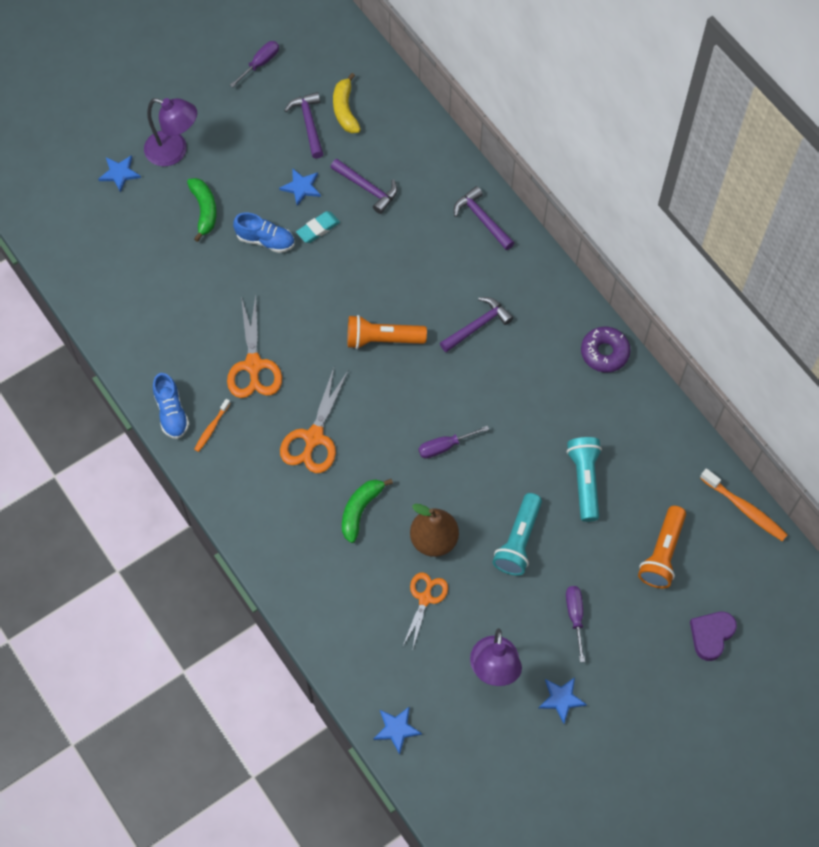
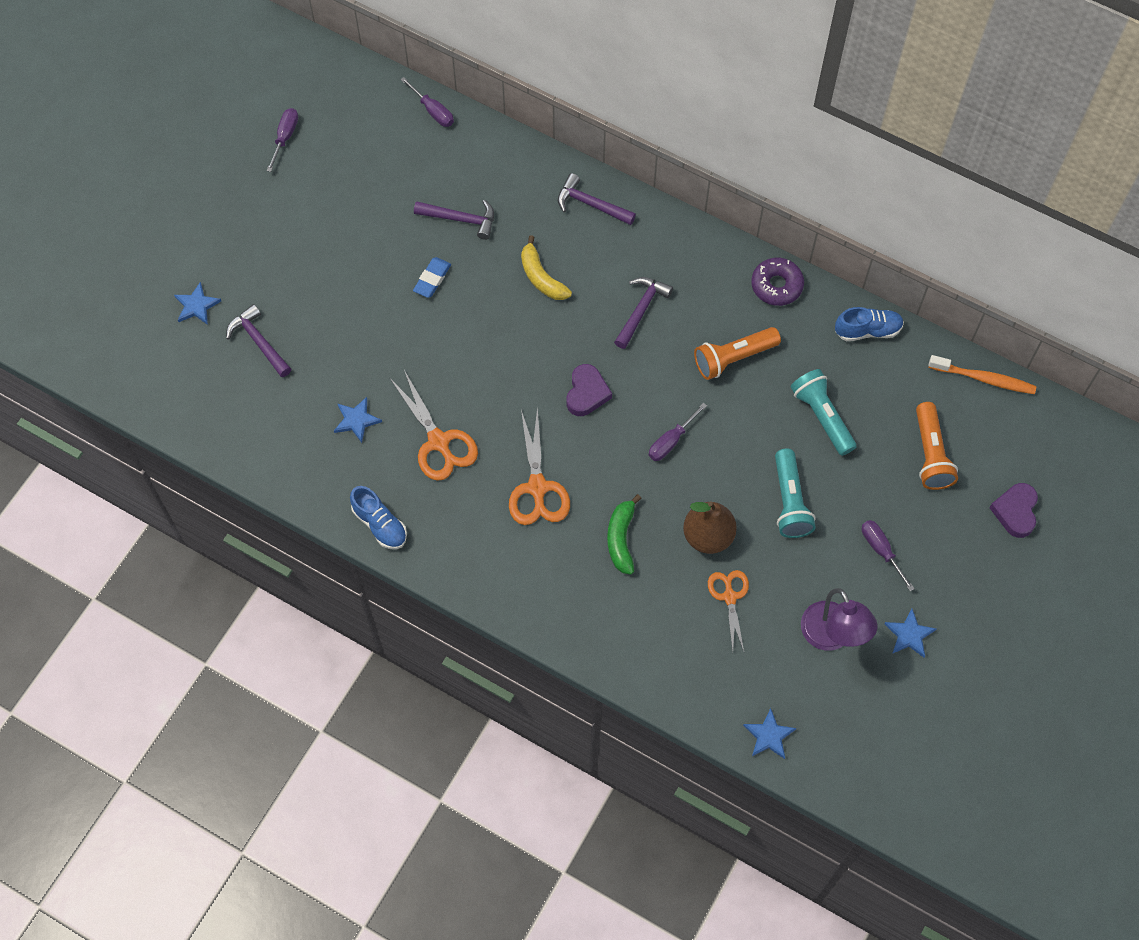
camera: 25 degrees left, 0 degrees up
(174, 151) = (242, 260): purple lamp -> none
(204, 210) = (305, 308): green banana -> none
(211, 428) = (429, 522): orange toothbrush -> none
(265, 240) = (385, 312): blue shoe -> blue shoe (867, 330)
(301, 187) = (393, 245): blue star -> blue star (356, 420)
(309, 123) = (367, 178): purple hammer -> purple hammer (259, 342)
(318, 229) = (432, 279): turquoise eraser -> blue eraser
(345, 110) = (397, 150): yellow banana -> yellow banana (541, 277)
(382, 339) = (554, 362): orange flashlight -> orange flashlight (733, 358)
(391, 88) = (432, 111): none -> purple screwdriver
(395, 376) = (586, 393): none -> purple heart

